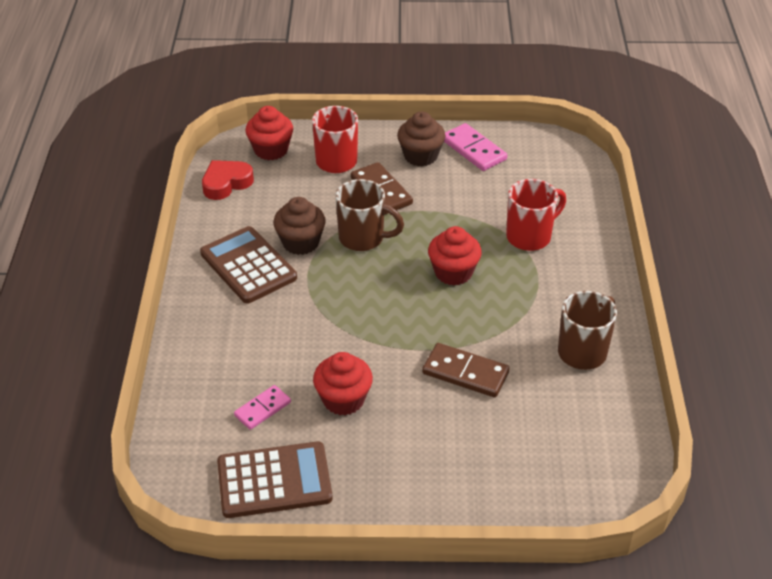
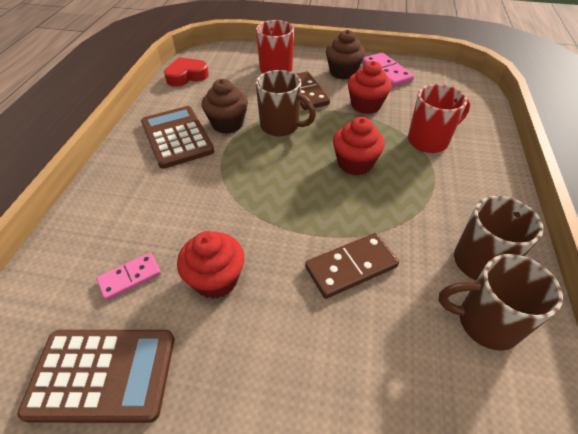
camera: 10 degrees right, 5 degrees up
(271, 150) = (229, 58): red cupcake -> red cupcake (366, 105)
(465, 373) = (351, 267): brown domino -> brown domino turned 60 degrees counterclockwise
(585, 400) = (485, 322): none -> brown mug

